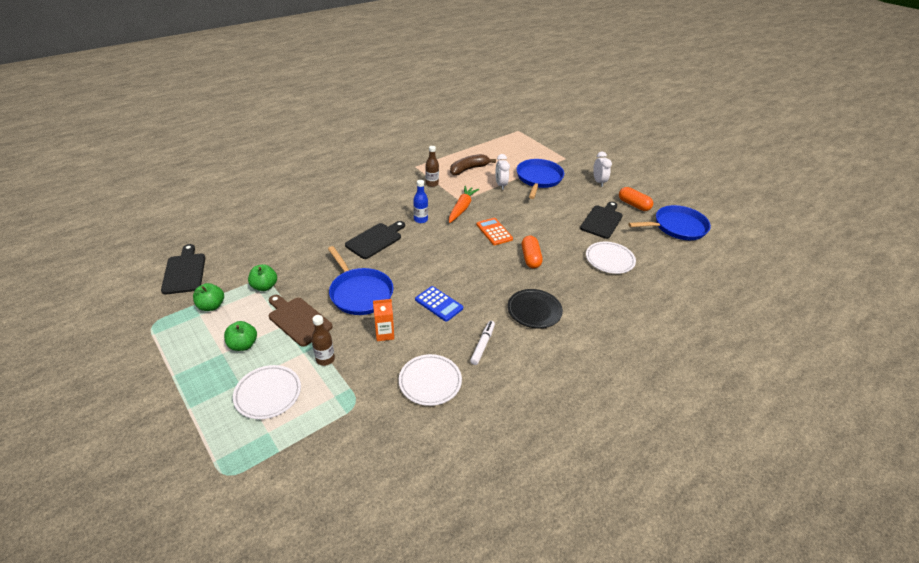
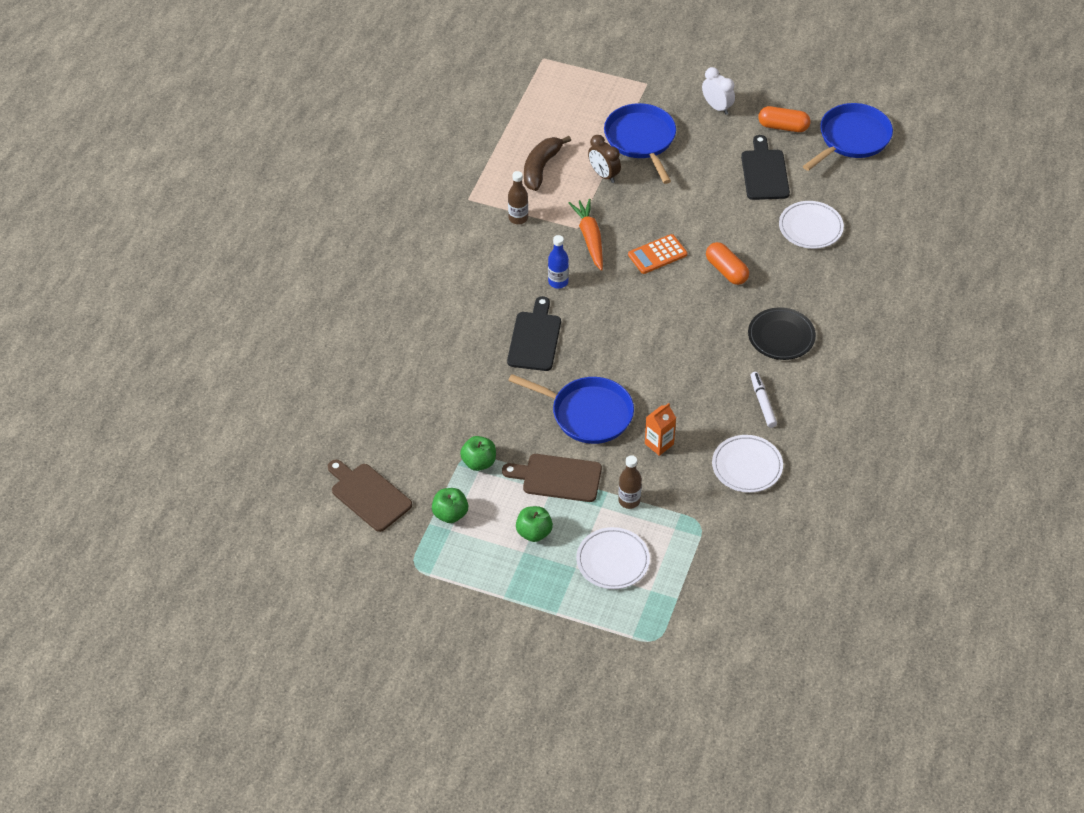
camera: 30 degrees left, 10 degrees up
(184, 271) = (368, 495): black cutting board -> brown cutting board
(439, 304) = (681, 381): blue calculator -> none
(494, 232) = (657, 254): orange calculator -> orange calculator turned 60 degrees counterclockwise
(500, 185) = (604, 175): white clock -> brown clock

